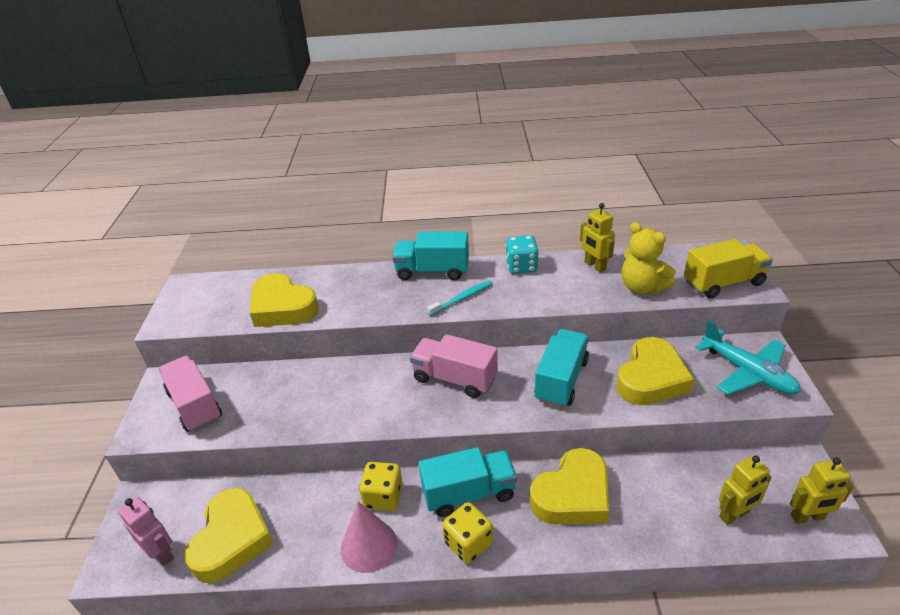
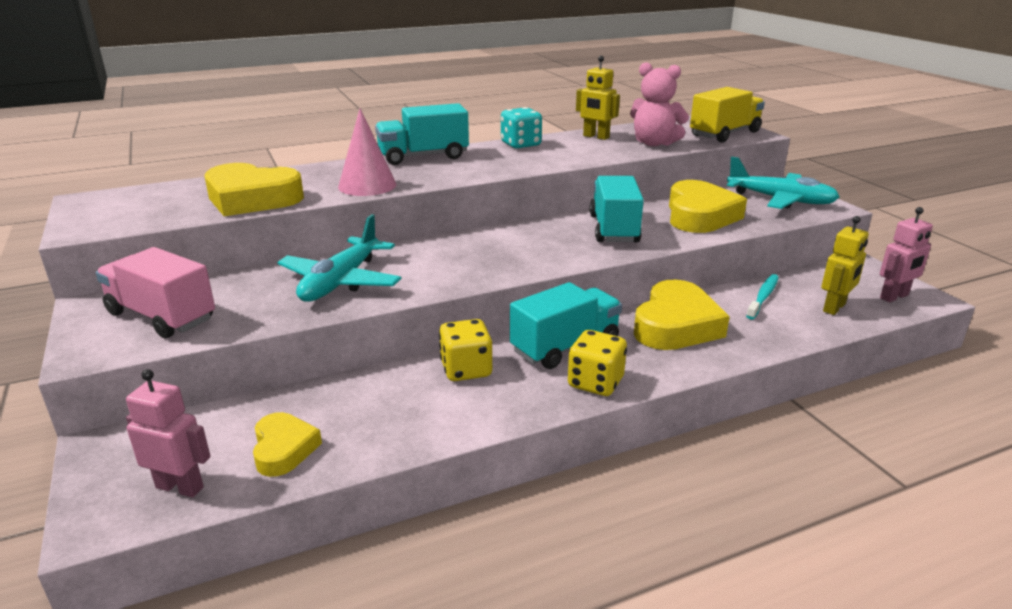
camera: 25 degrees left, 10 degrees down
(232, 539) = (284, 449): yellow heart -> yellow heart, size x0.58
(320, 397) = (341, 282): none -> turquoise plane
(368, 545) = (478, 411): pink cone -> pink cone (367, 185)
(454, 379) = (498, 245): pink truck -> none
(462, 298) = (475, 169): turquoise toothbrush -> turquoise toothbrush (763, 297)
(642, 287) = (654, 143): yellow teddy bear -> pink teddy bear
(807, 517) = (894, 297): yellow robot -> pink robot

